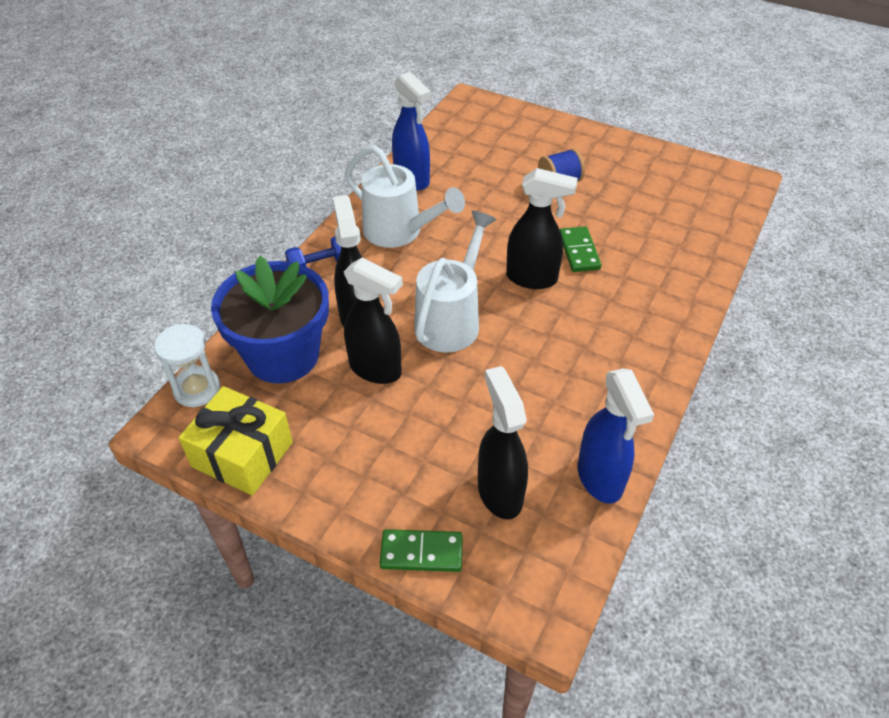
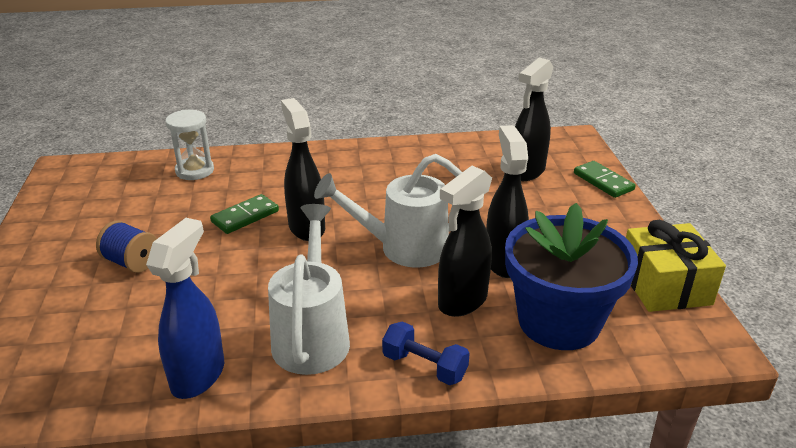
camera: 125 degrees left, 15 degrees down
(197, 389) = (661, 352): white hourglass -> white hourglass (195, 171)
(600, 479) = (469, 145): blue spray bottle -> none

